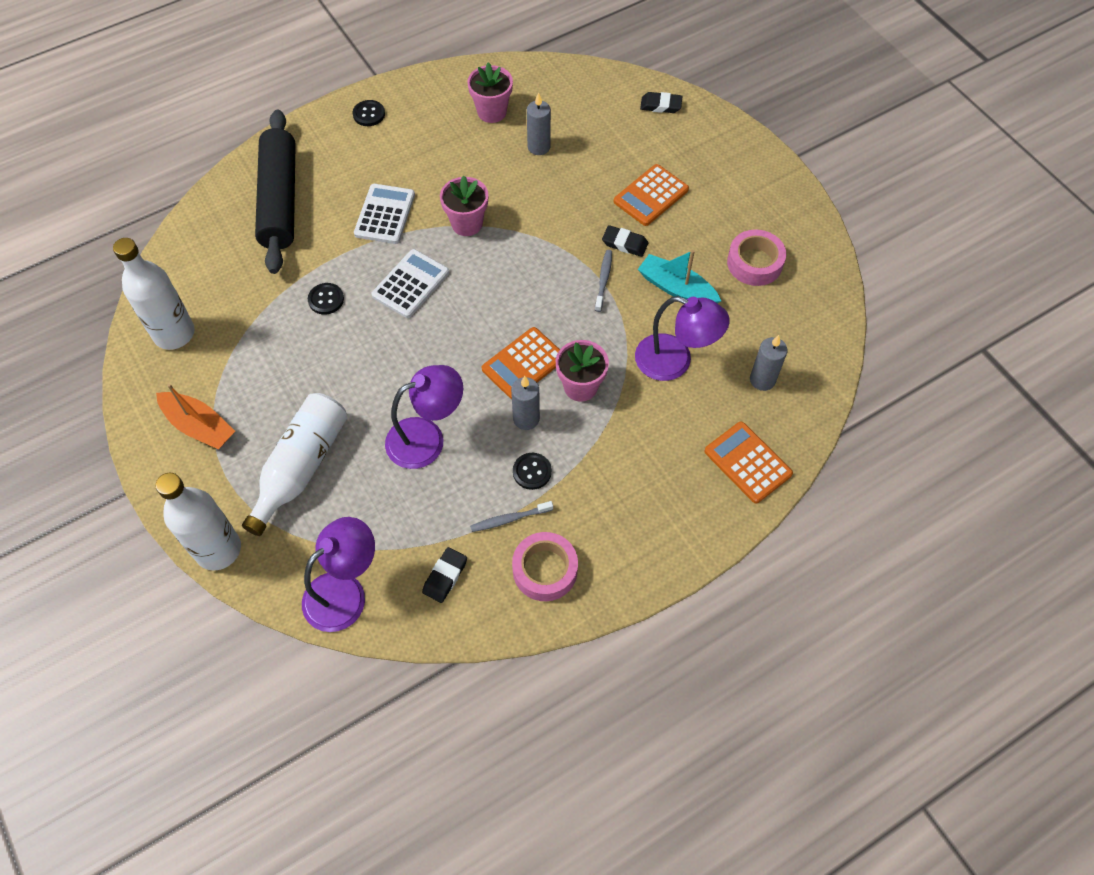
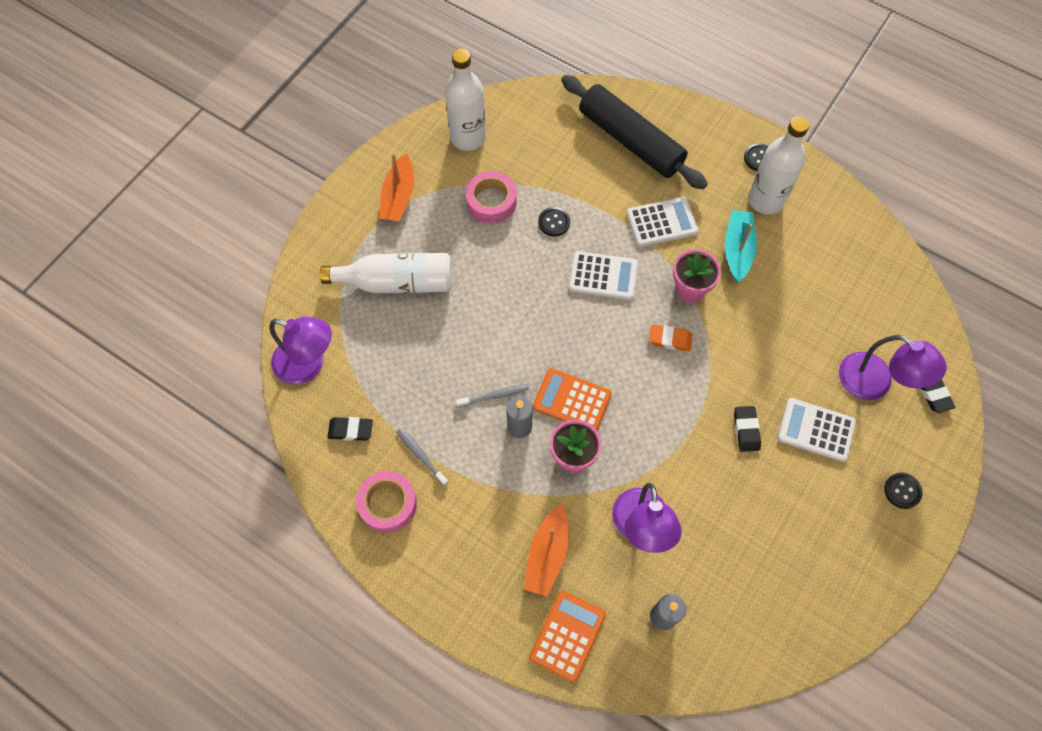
camera: 65 degrees right, 5 degrees up
(218, 549) = (306, 263): white bottle -> white bottle (765, 200)
(280, 200) = (630, 141): black rolling pin -> black rolling pin turned 75 degrees clockwise
(427, 438) = (464, 359): purple lamp -> purple lamp (875, 383)
(492, 112) = (826, 251): pink flower pot -> none
(507, 260) = (670, 339): none -> orange eraser
(532, 472) = (472, 454): black button -> black button (902, 491)
(539, 147) = (811, 308): grey candle -> none
(603, 280) = (695, 428): grey toothbrush -> grey toothbrush (494, 396)
(651, 196) = (816, 430): orange calculator -> white calculator
(664, 447) = (547, 554): none -> orange boat
(676, 288) = (722, 497): turquoise boat -> turquoise boat (737, 250)
(754, 263) = (793, 559): pink tape -> pink tape (491, 202)

